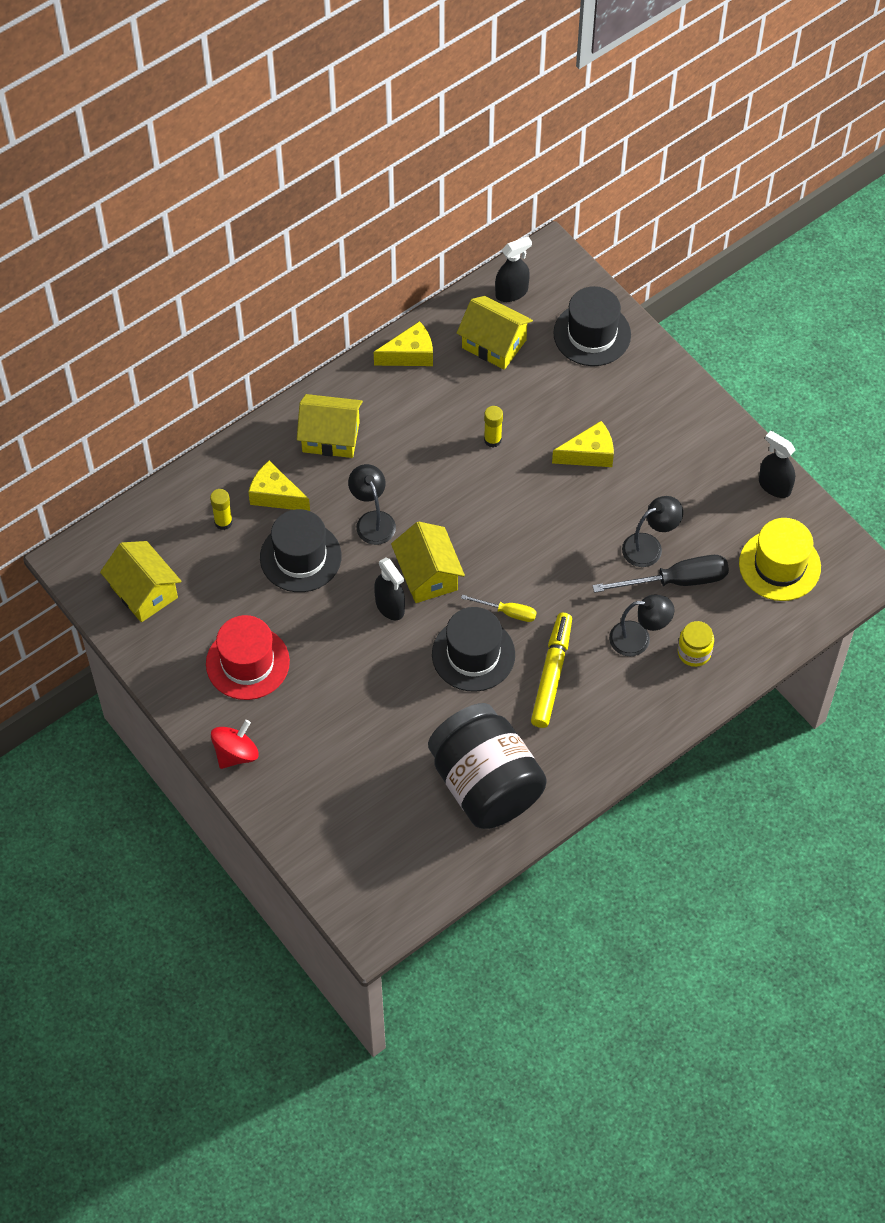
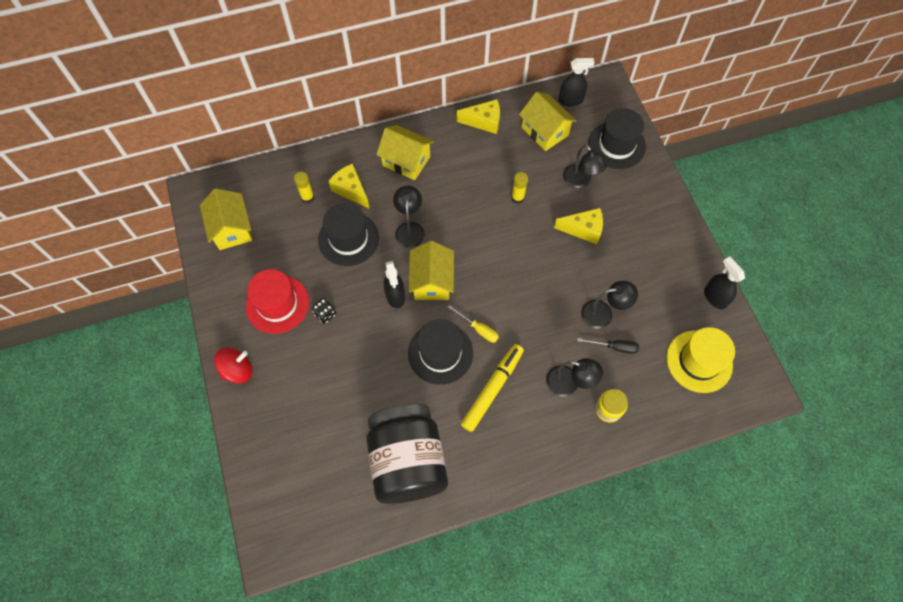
camera: 20 degrees right, 5 degrees up
(313, 655) = (325, 314): none -> black dice
(563, 395) = (580, 181): none -> black lamp
(676, 581) = (614, 347): black screwdriver -> black screwdriver, size x0.56

